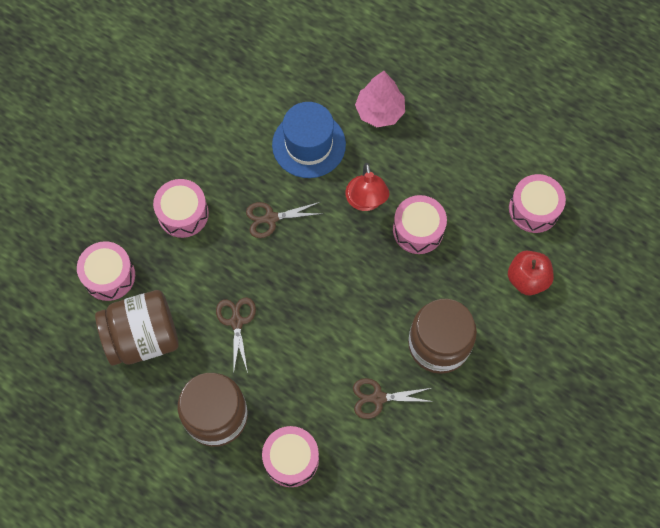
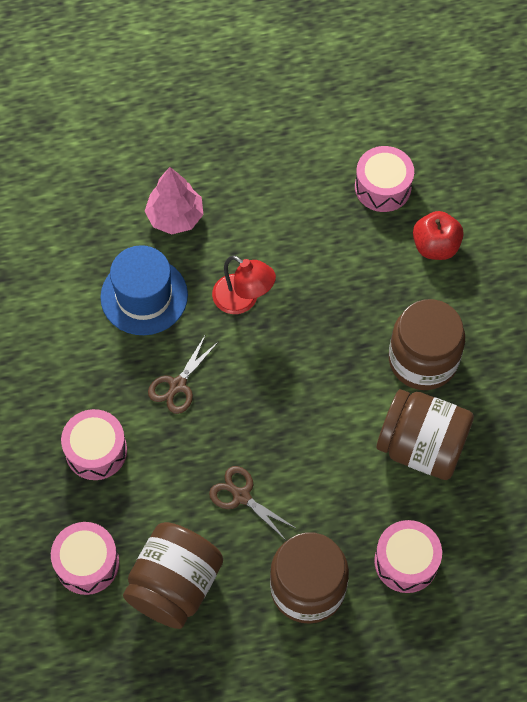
camera: 45 degrees left, 5 degrees down
(378, 398) = (421, 446): brown scissors -> brown jar
(418, 230) = (310, 285): pink drum -> none

